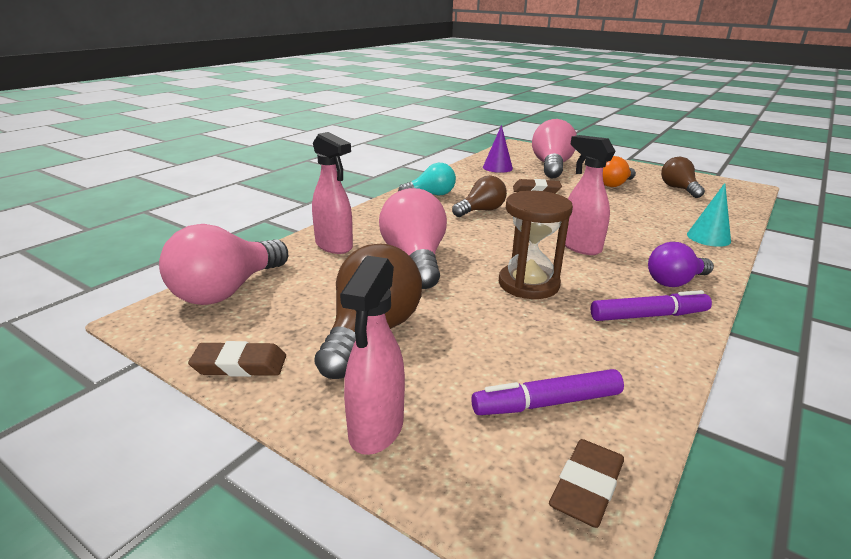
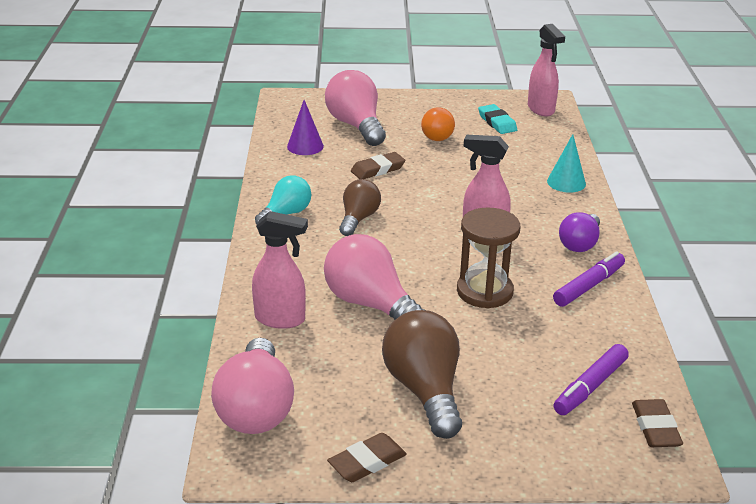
camera: 35 degrees left, 5 degrees up
(376, 430) = (515, 456): pink spray bottle -> pink spray bottle (541, 109)
(678, 189) = (497, 122): brown light bulb -> turquoise eraser

